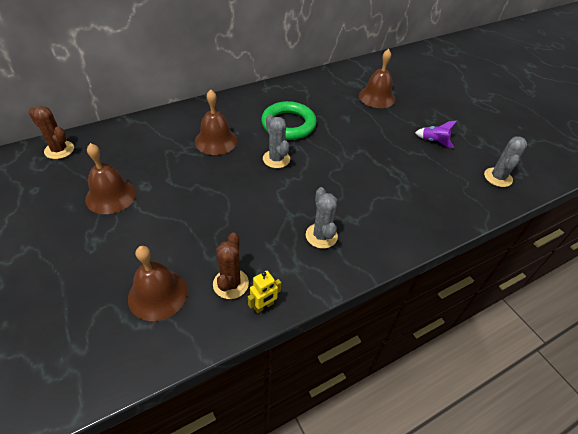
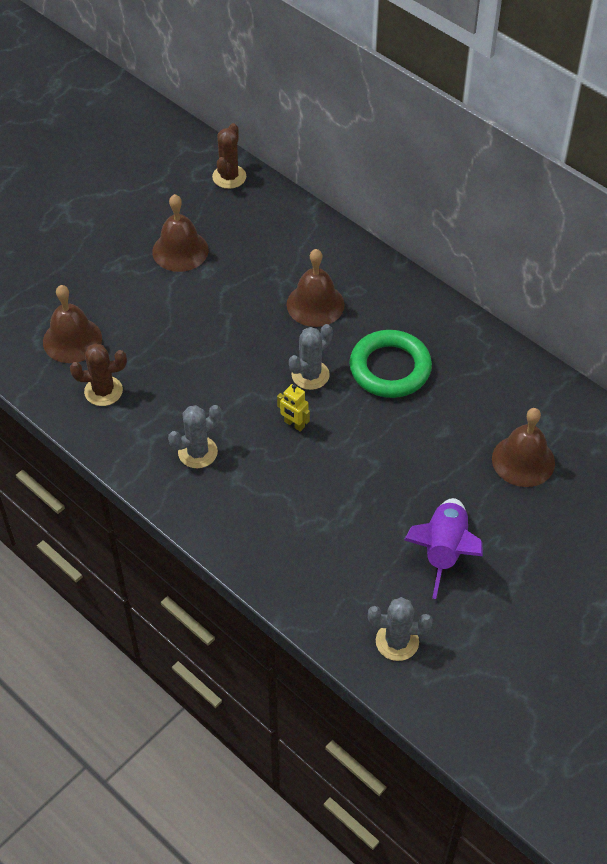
camera: 75 degrees right, 5 degrees up
(263, 306) = (86, 426): yellow robot -> yellow robot (294, 424)
(434, 141) = (444, 551): purple rocket -> purple rocket, size x1.78

